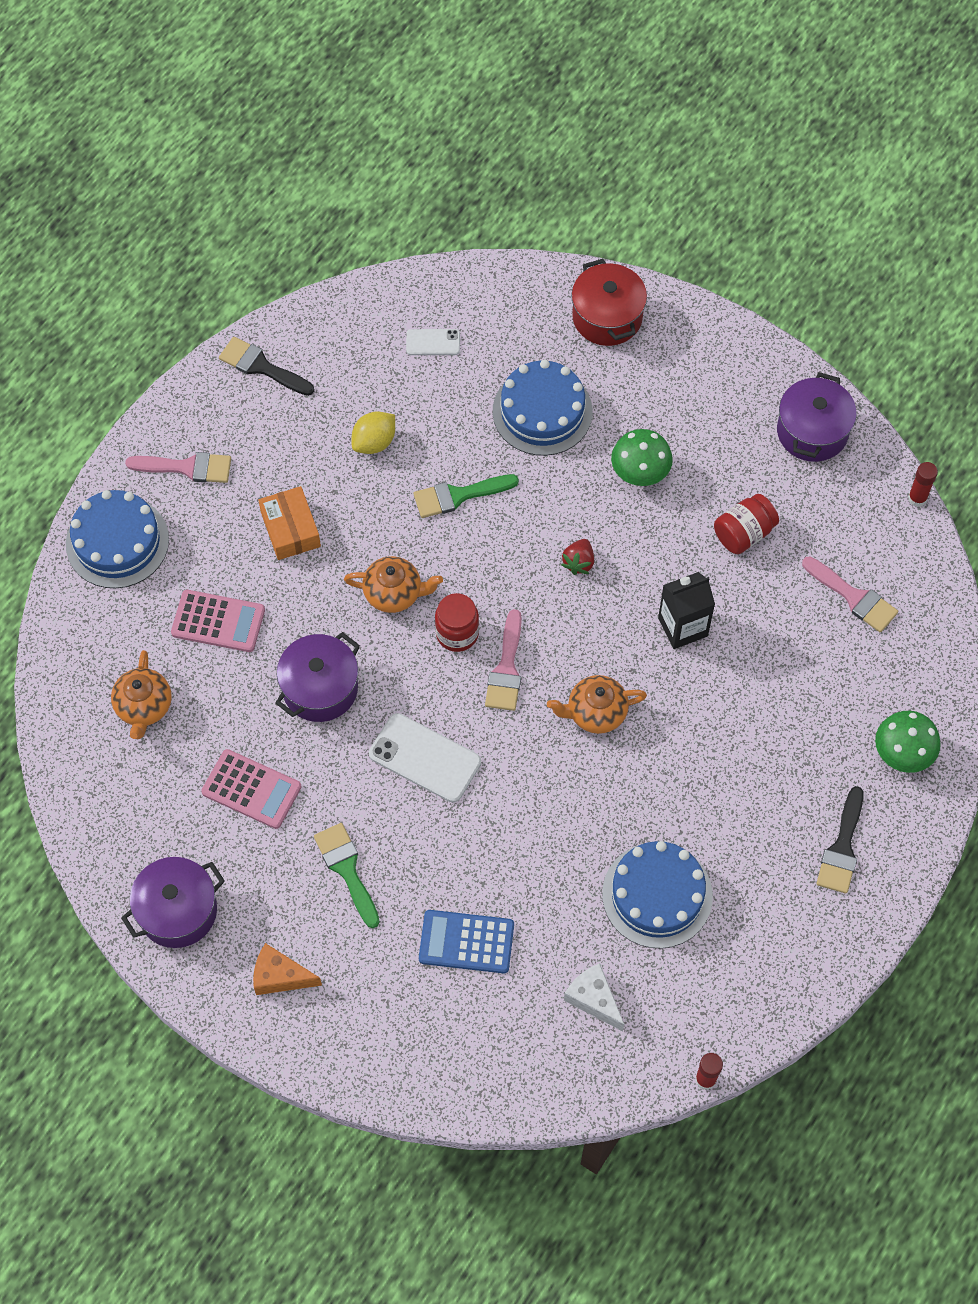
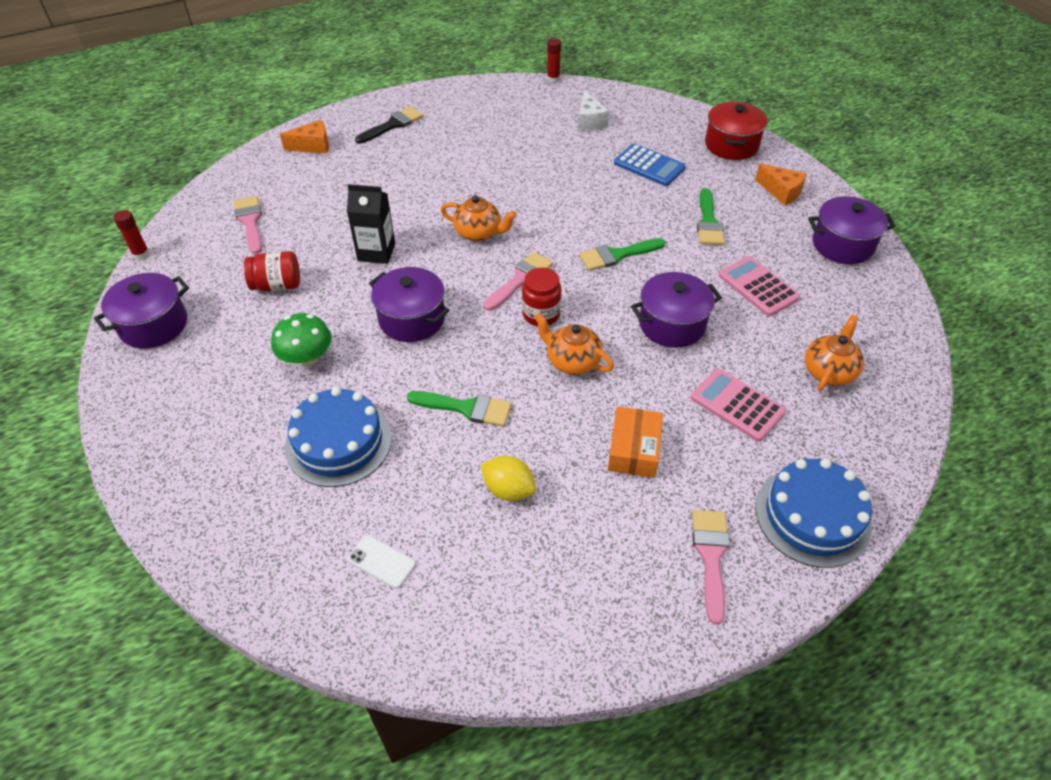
camera: 150 degrees left, 15 degrees down
(187, 467) = (711, 556): pink brush -> pink brush turned 60 degrees clockwise
(261, 367) = (576, 630): black brush -> none
(374, 442) = (508, 489): yellow lemon -> yellow lemon turned 45 degrees clockwise
(424, 758) = (617, 255): white phone -> green brush
(578, 562) = (412, 319): red strawberry -> purple pot
(607, 317) = (202, 498): red pot -> red pot (731, 145)
(657, 895) = (517, 144): blue cake -> none
(903, 752) = (313, 146): green mushroom -> orange cheese

